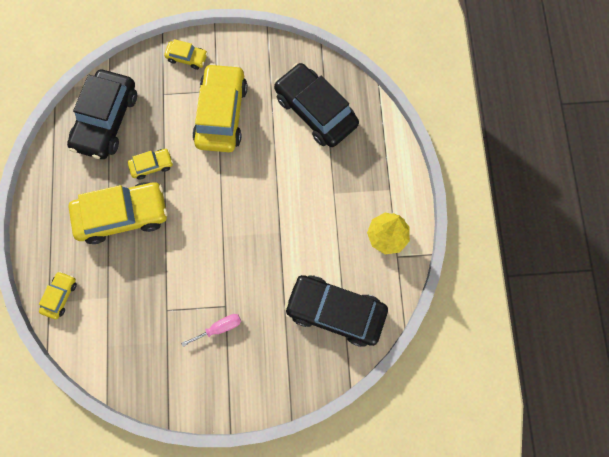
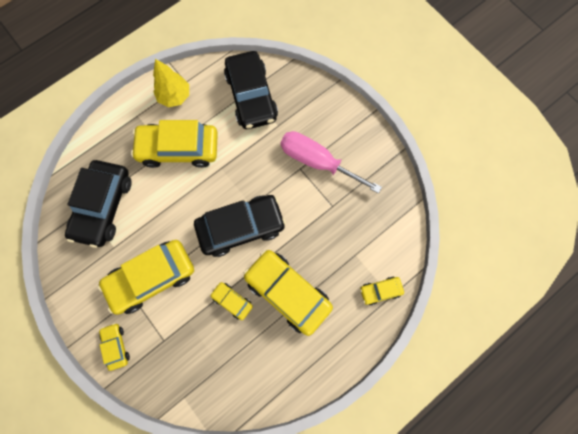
camera: 125 degrees left, 0 degrees up
(106, 120) = (218, 371): black car -> black car (241, 227)
(219, 328) = (317, 162): pink screwdriver -> pink screwdriver, size x2.04
(326, 206) = (179, 149): none -> yellow car

